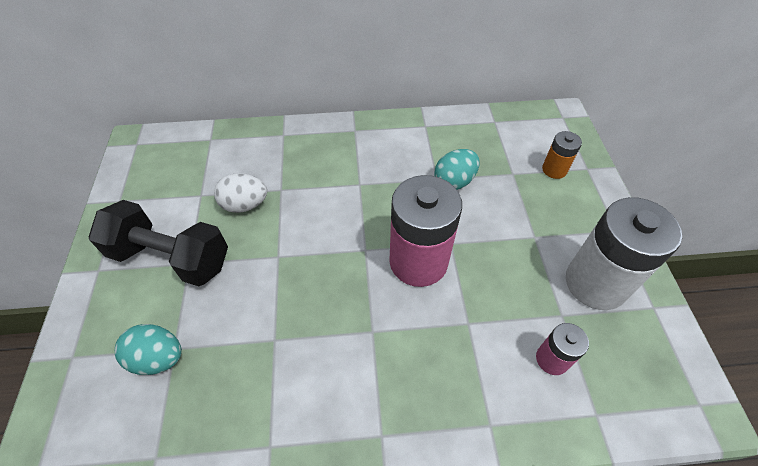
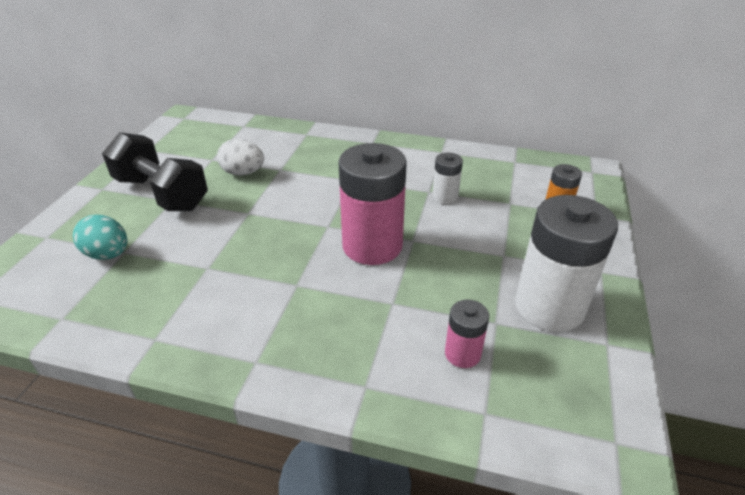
camera: 20 degrees right, 15 degrees down
(454, 181) = (445, 196): turquoise egg -> white battery

